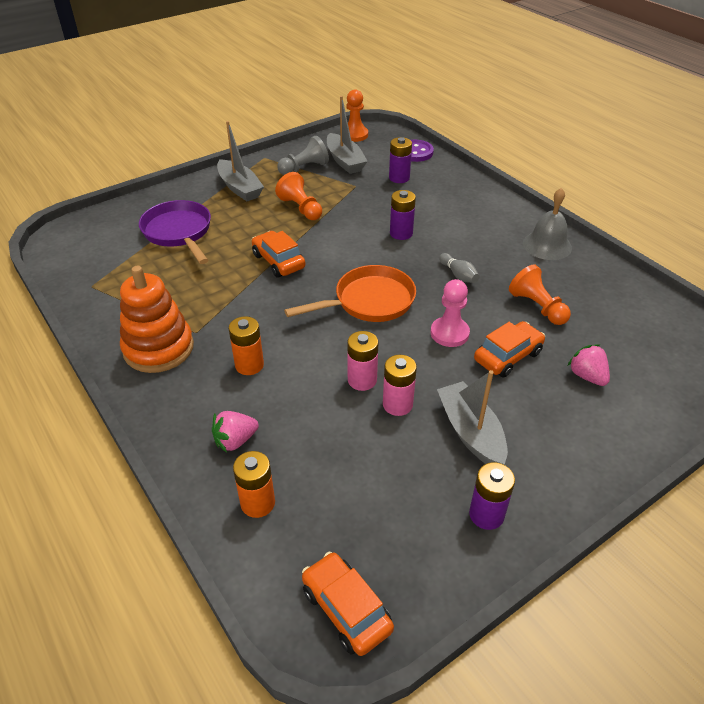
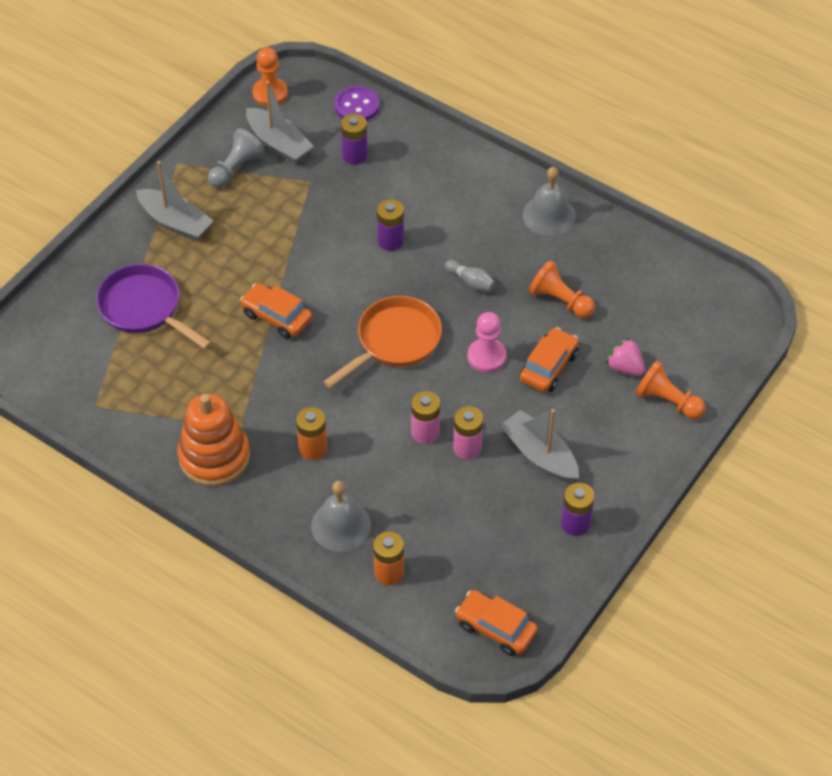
camera: 20 degrees left, 10 degrees up
(235, 440) = (341, 525): pink strawberry -> grey bell
(301, 208) = (263, 234): orange pawn -> orange pawn (667, 401)

